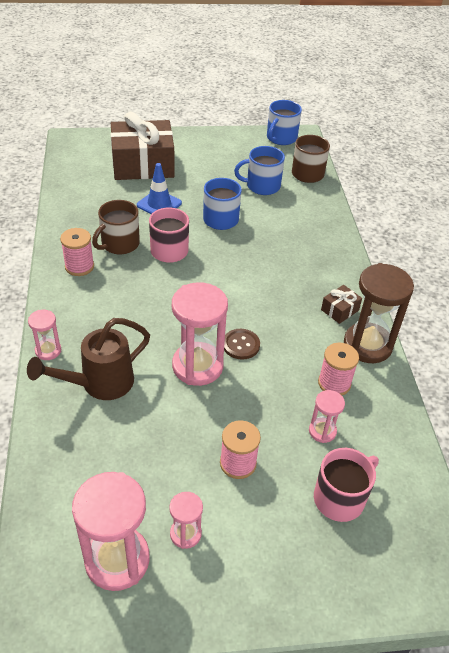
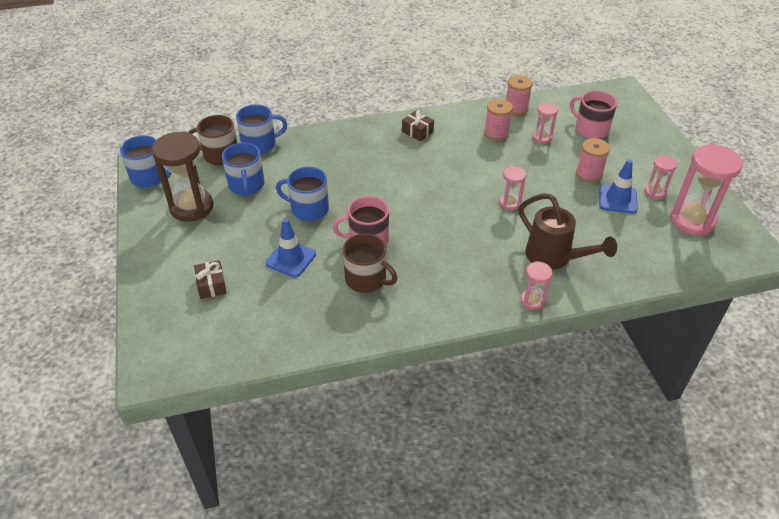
camera: 95 degrees left, 0 degrees up
(79, 266) = (411, 304): pink spool -> pink spool (516, 108)
(143, 164) = (211, 285): brown gift -> brown gift, size x0.41
(180, 480) = (617, 199): none -> blue traffic cone
(197, 366) = (509, 203): pink hourglass -> pink hourglass, size x0.51
(241, 345) = (477, 181): brown button -> none
(323, 196) = (260, 144): none -> blue mug
(367, 345) = (451, 118): brown hourglass -> brown hourglass (191, 207)

